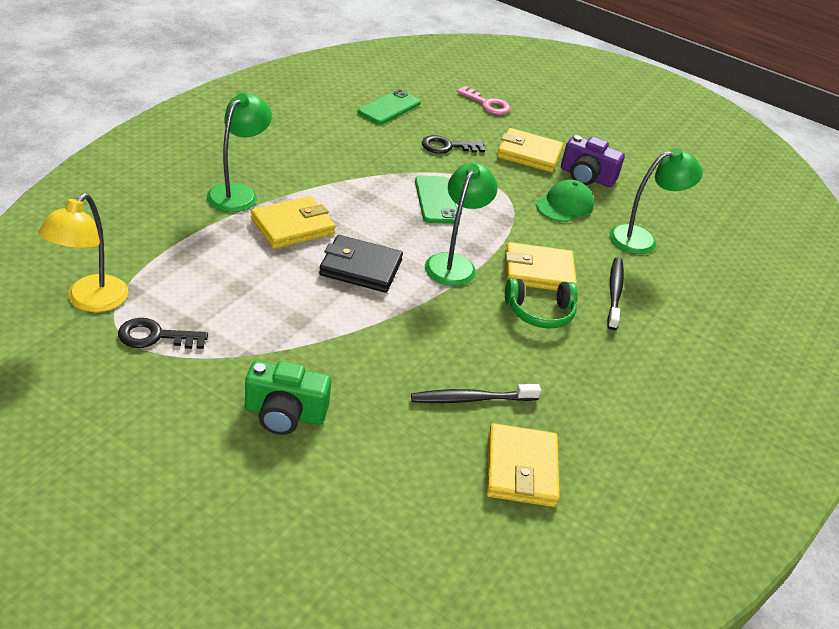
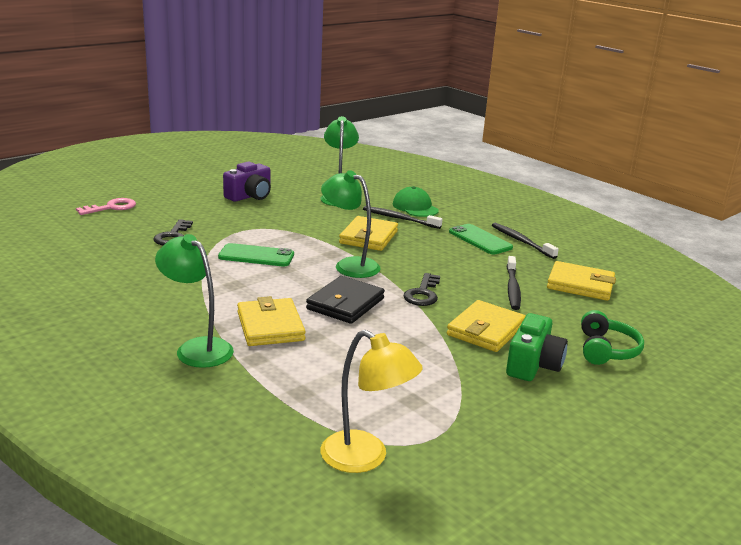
camera: 70 degrees left, 15 degrees down
(155, 336) = (428, 420): black key -> black key (422, 293)
(389, 108) = (84, 249): green phone -> green phone (480, 240)
(529, 154) = (205, 208): yellow wallet -> yellow wallet (485, 330)
(539, 312) = (417, 246): green headphones -> green headphones (606, 350)
(564, 205) = (285, 211): green cap -> green cap (415, 207)
(628, 410) = (521, 241): none -> black toothbrush

